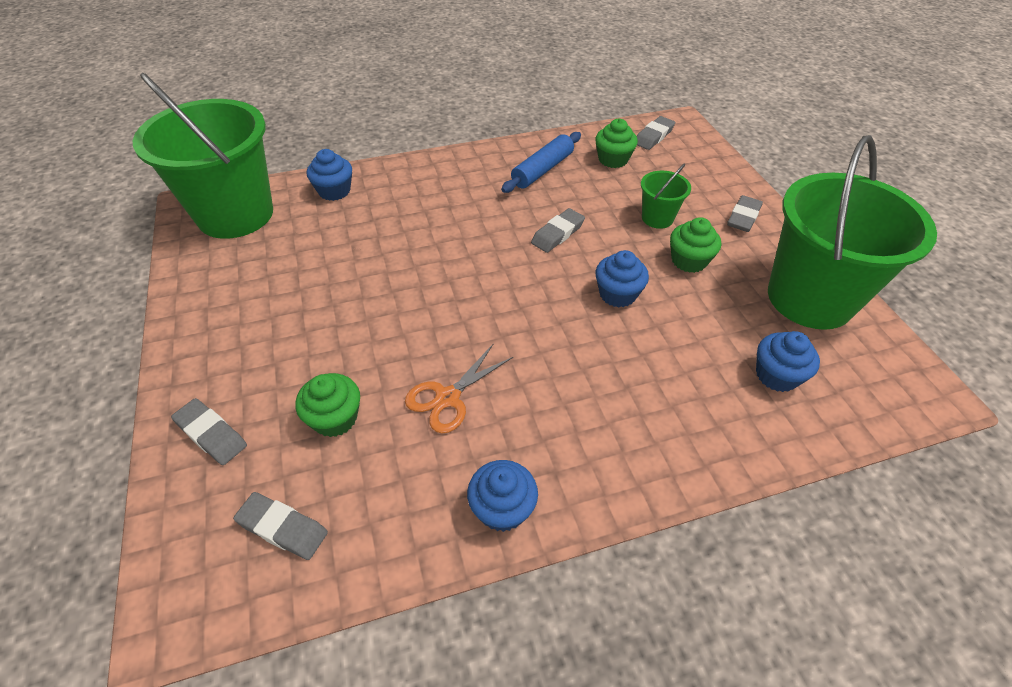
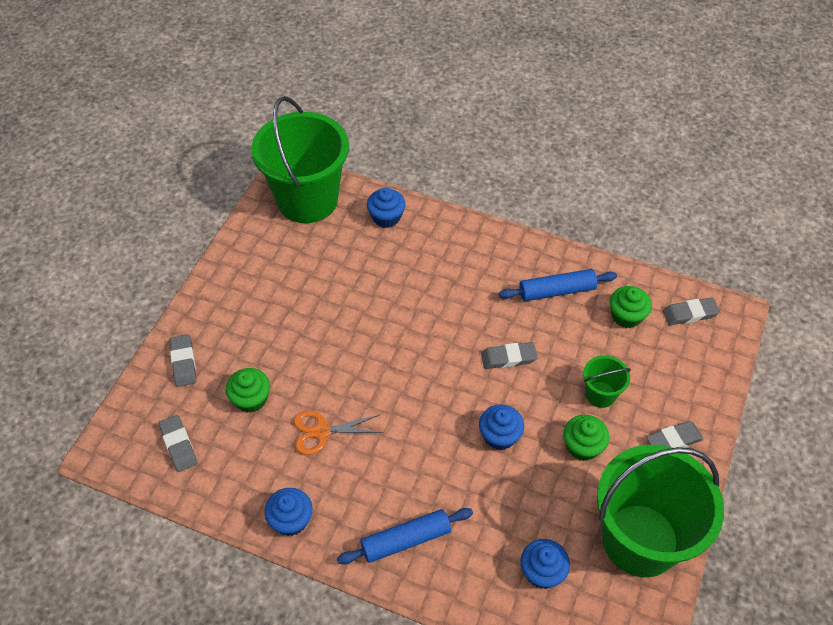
camera: 40 degrees right, 5 degrees up
(638, 438) = (406, 540): none -> blue rolling pin

